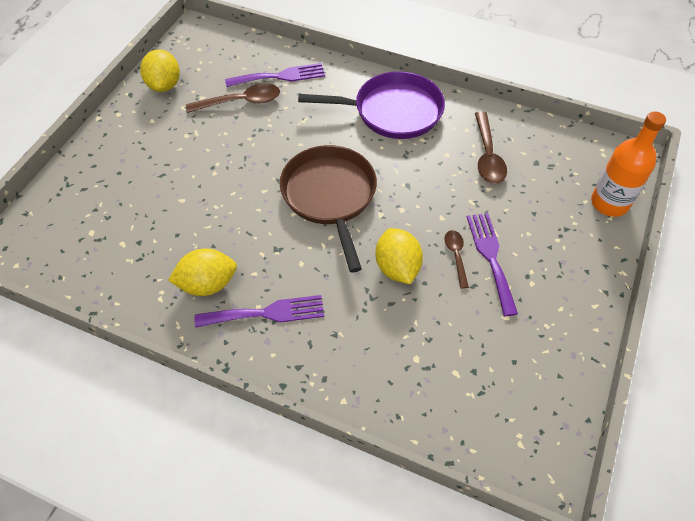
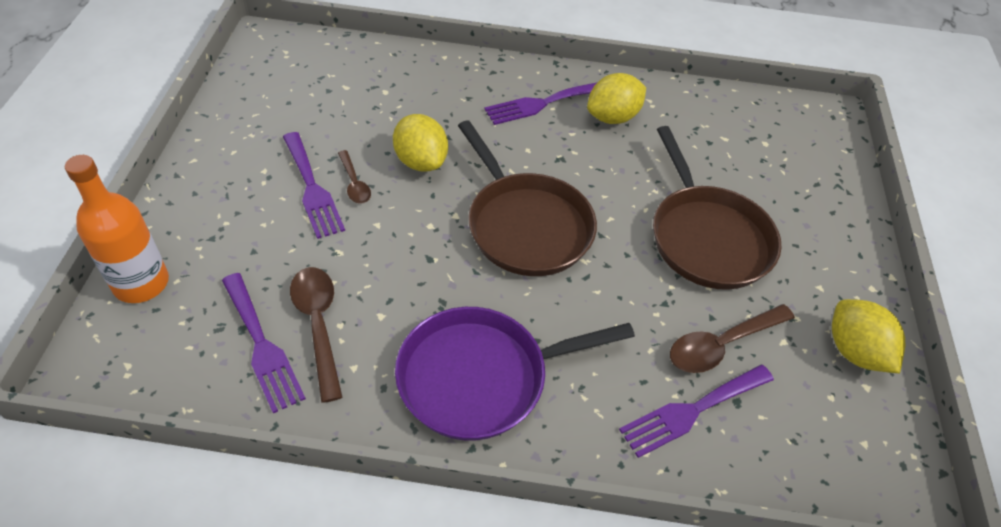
camera: 160 degrees right, 5 degrees down
(202, 164) = (707, 237): none -> brown pan
(522, 150) = (262, 346): none -> purple fork

